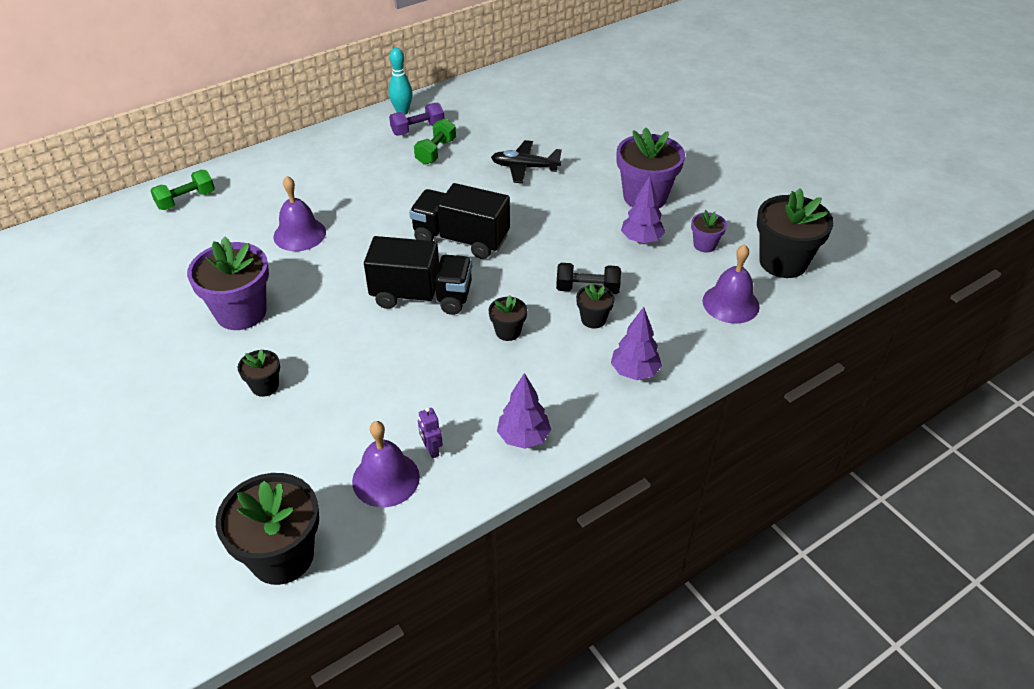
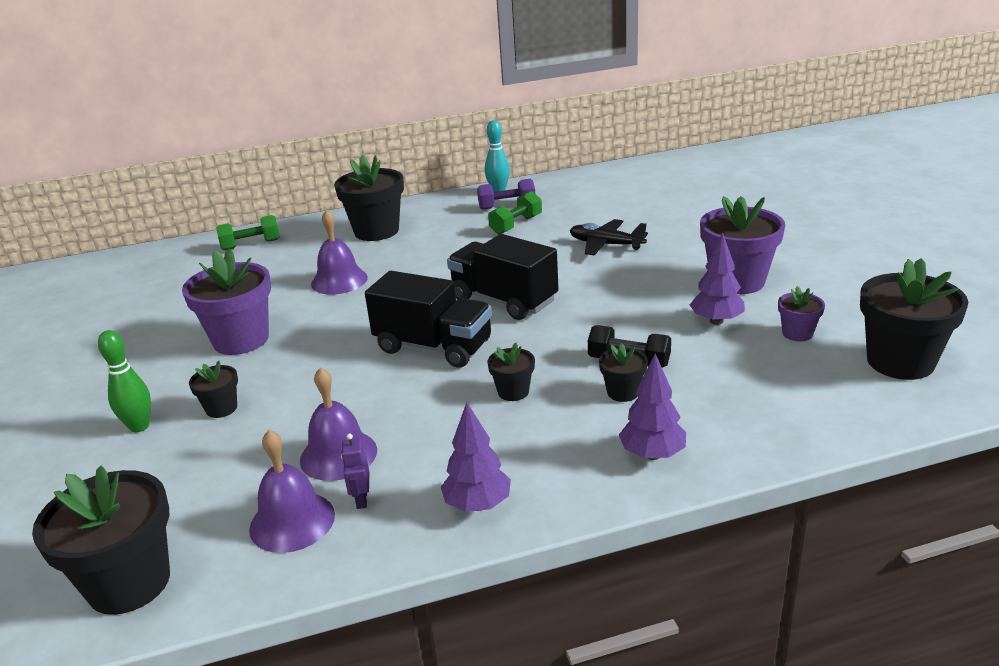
camera: 20 degrees right, 15 degrees down
(199, 416) = (139, 426): none -> green bowling pin
(306, 171) = (376, 231): none -> black flower pot
(730, 303) = (812, 397): purple bell -> purple bell (338, 455)

